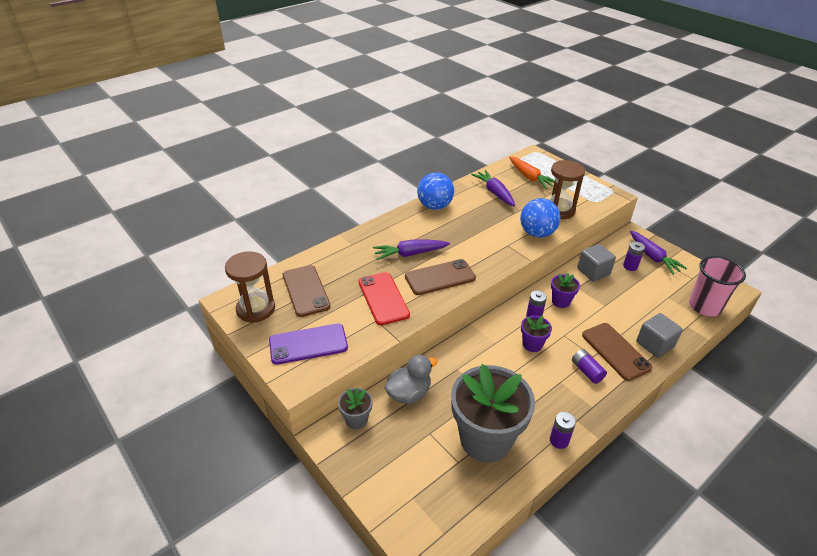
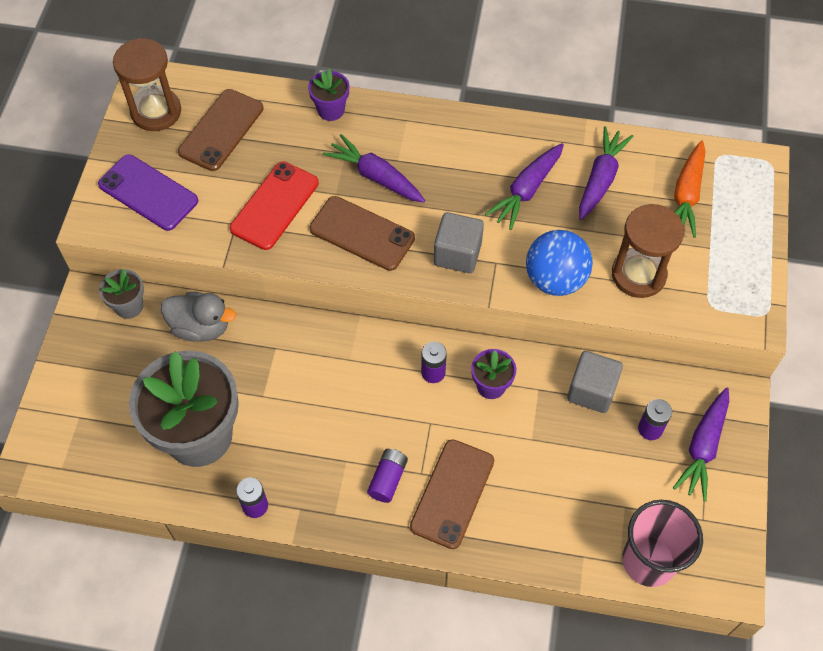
camera: 50 degrees right, 20 degrees up
(435, 206) = (498, 136): blue ball -> none
(476, 215) = (526, 191): none -> purple carrot
(532, 344) = (382, 398): purple flower pot -> purple flower pot (331, 110)
(654, 344) = (506, 532): grey cube -> grey cube (457, 254)

